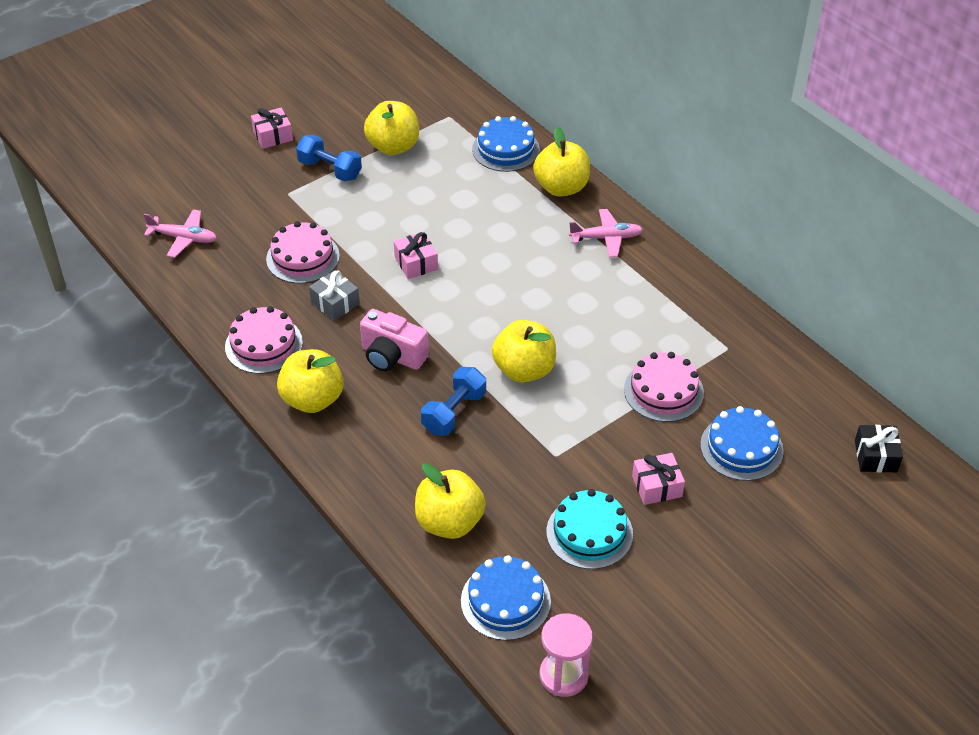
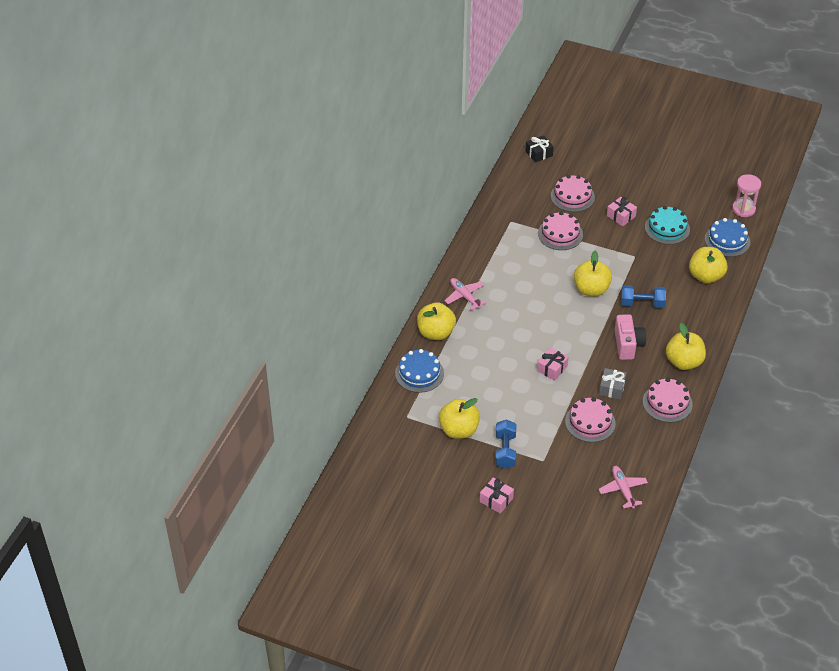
camera: 120 degrees left, 0 degrees up
(741, 447) = (572, 196): blue cake -> pink cake

